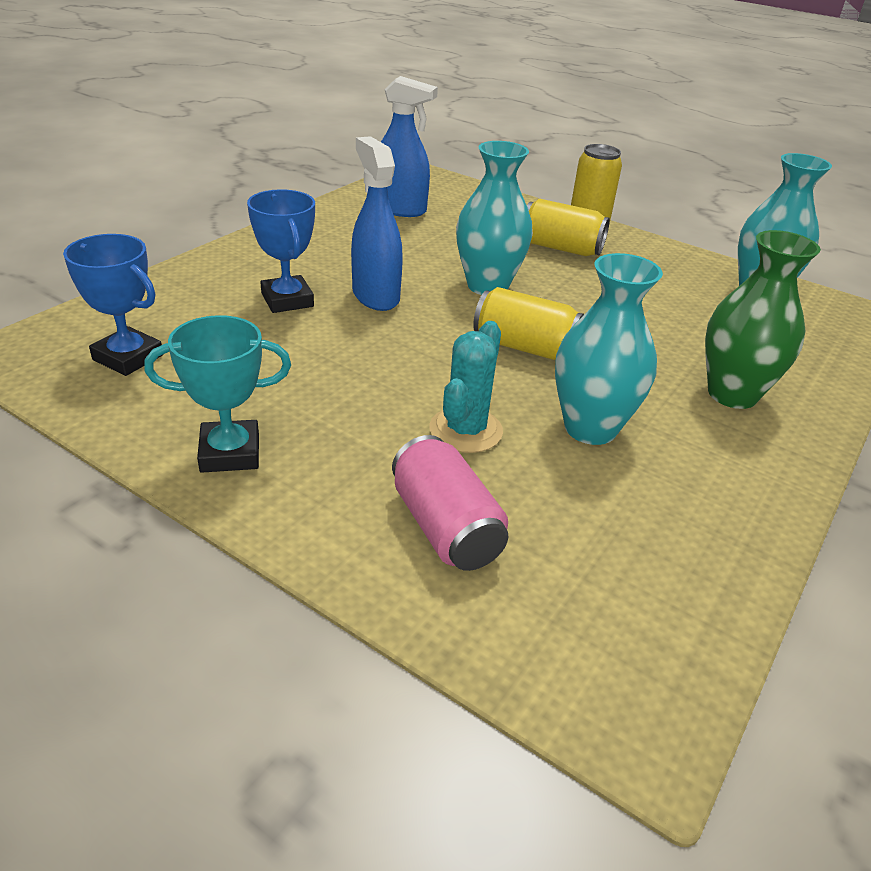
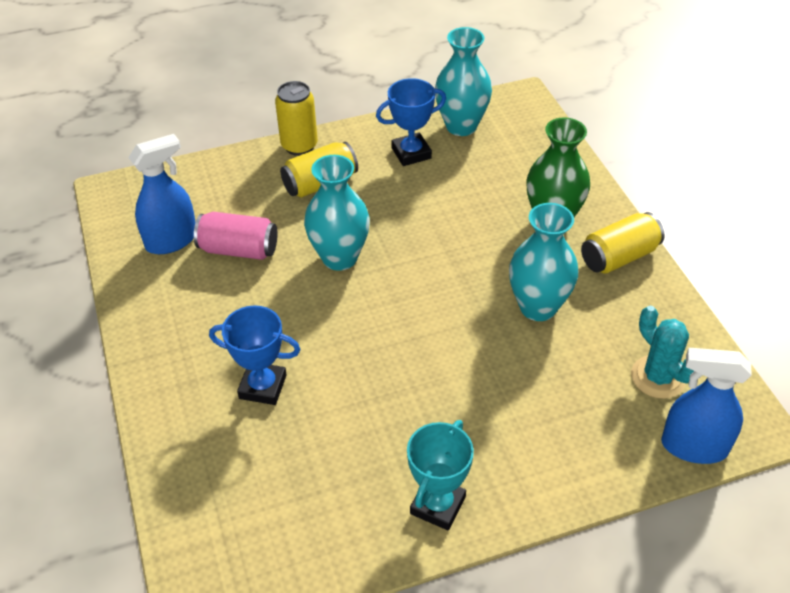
camera: 50 degrees left, 10 degrees up
(128, 357) = (270, 524): blue trophy -> blue trophy (411, 153)
(375, 296) = (301, 330): blue spray bottle -> blue spray bottle (693, 446)
(445, 527) = (579, 428): pink can -> pink can (239, 249)
(465, 430) = (499, 368): turquoise cactus -> turquoise cactus (658, 377)
(524, 347) = (431, 285): yellow can -> yellow can (619, 257)

